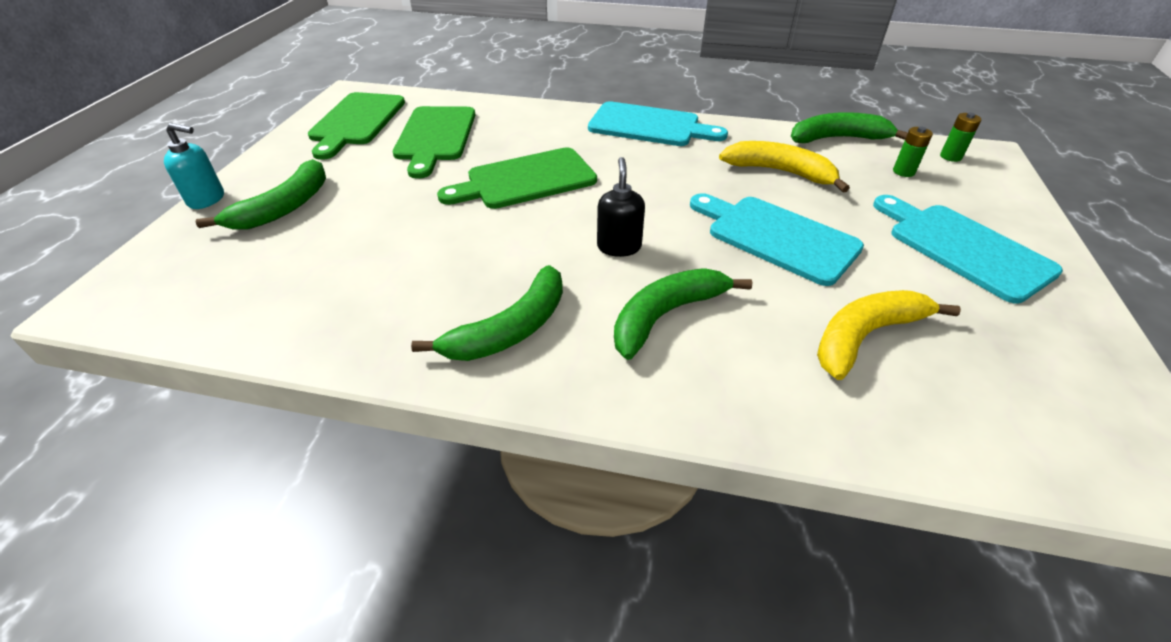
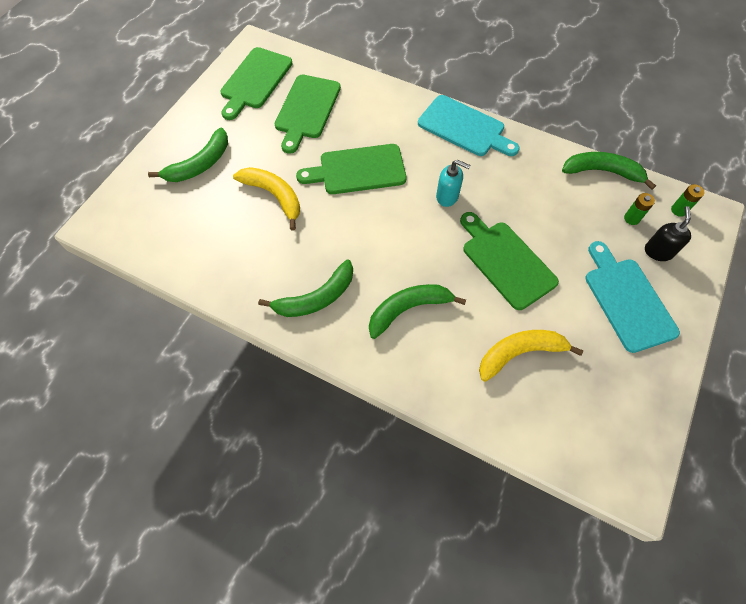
camera: 15 degrees right, 20 degrees up
(207, 199) = (154, 146): turquoise soap dispenser -> turquoise soap dispenser (447, 196)
(619, 246) = (400, 247): black soap dispenser -> black soap dispenser (658, 251)
(776, 237) = (505, 261): turquoise cutting board -> green cutting board
(780, 172) = (539, 199): yellow banana -> yellow banana (274, 196)

